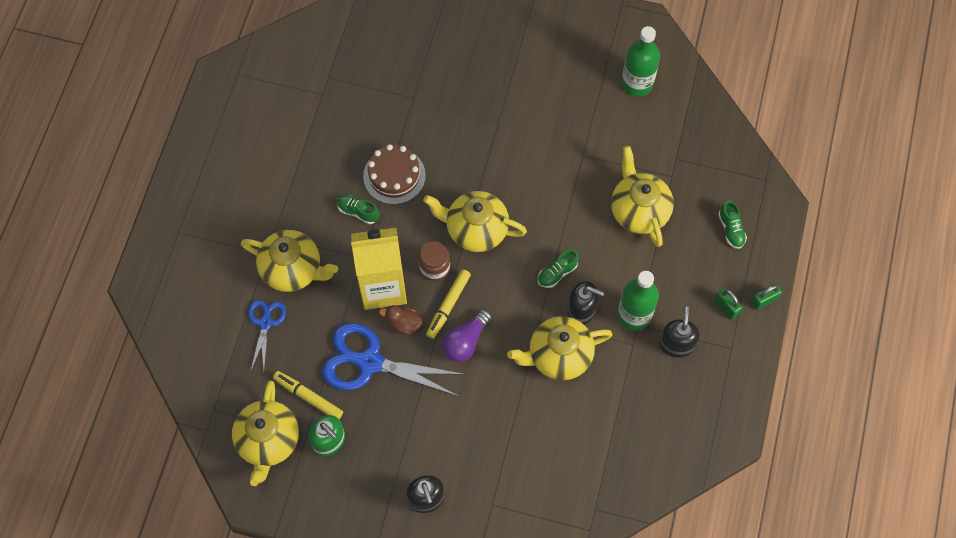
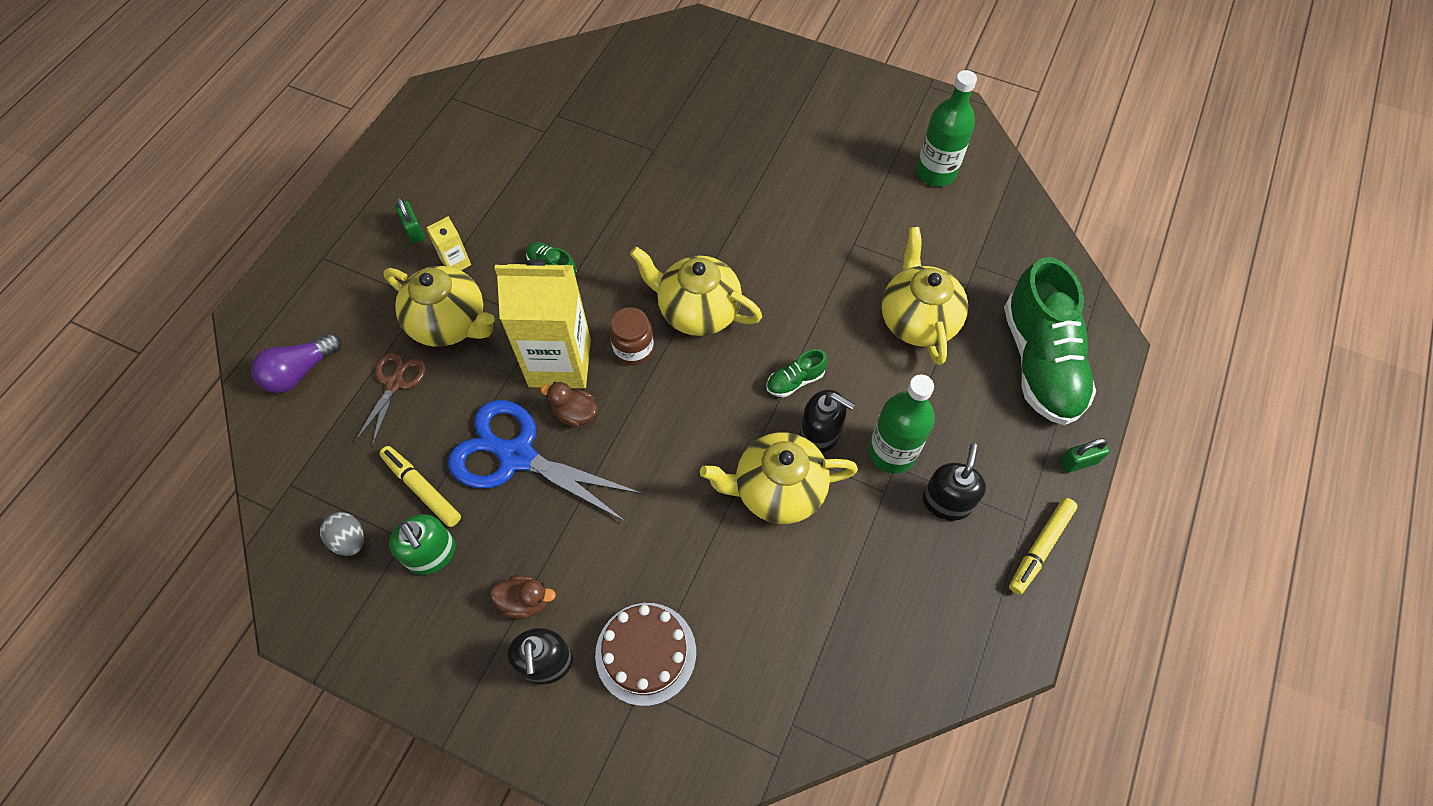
camera: 10 degrees right, 5 degrees down
(265, 323) = (395, 383): blue scissors -> brown scissors
(268, 441) = (349, 540): yellow teapot -> grey egg
(283, 219) = (456, 262): none -> yellow carton
(394, 176) = (608, 232): brown cake -> brown cake (646, 653)
(402, 461) = (526, 601): none -> brown duck
(448, 306) = (640, 399): yellow marker -> yellow marker (1040, 548)
(465, 341) = (653, 450): purple light bulb -> purple light bulb (300, 371)
(726, 307) = (1023, 462): green padlock -> green padlock (414, 230)
(731, 229) = (1040, 362): green shoe -> green shoe, size x2.42

